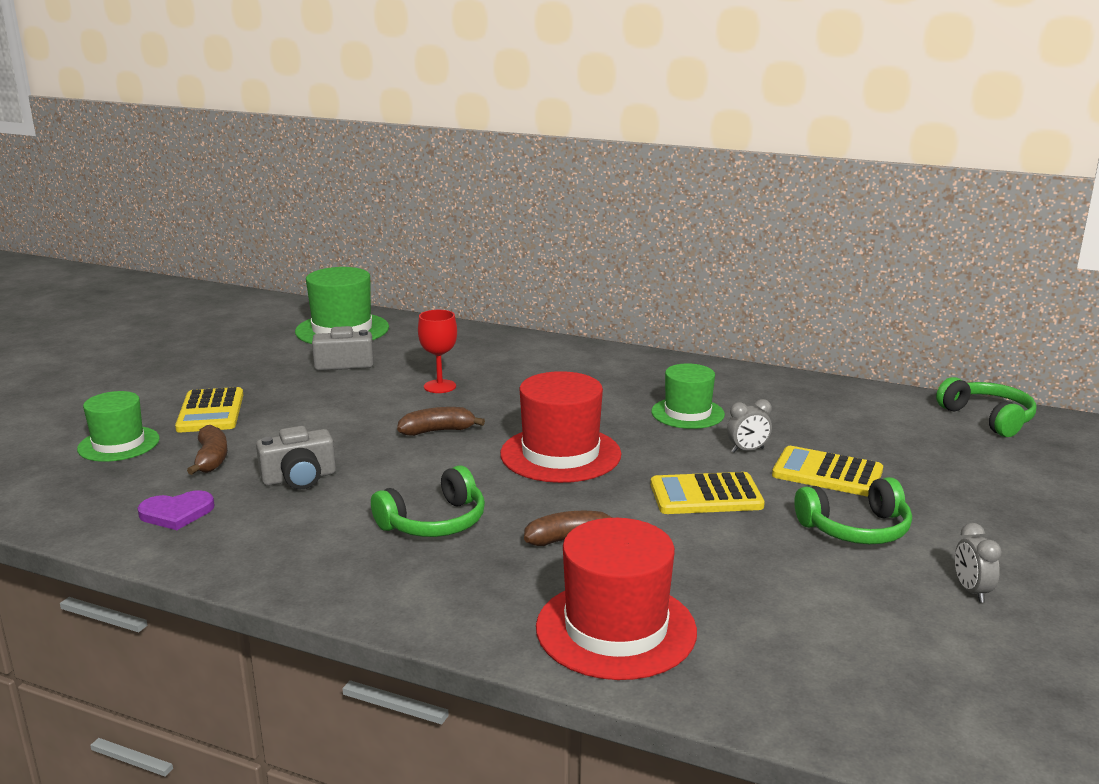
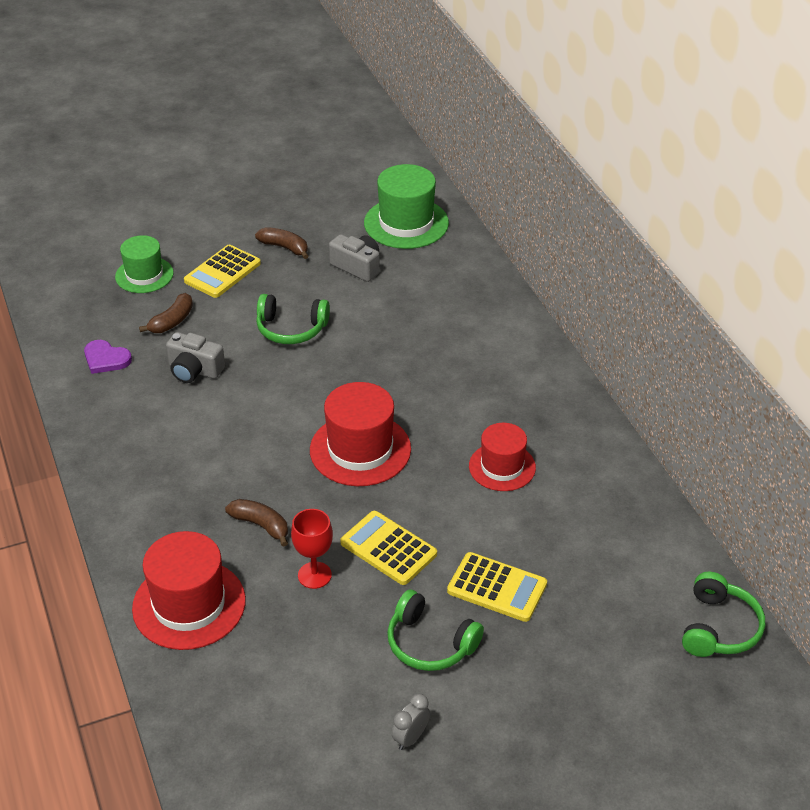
camera: 45 degrees right, 20 degrees up
(434, 522) = (212, 458): green headphones -> green headphones (291, 329)
(438, 431) = (321, 377): brown banana -> brown banana (285, 247)
(440, 386) = (383, 330): red goblet -> red goblet (314, 575)
(687, 413) = (502, 467): green hat -> red hat
(747, 450) = (481, 530): grey clock -> none
(827, 473) = (497, 588): yellow calculator -> yellow calculator turned 135 degrees clockwise

